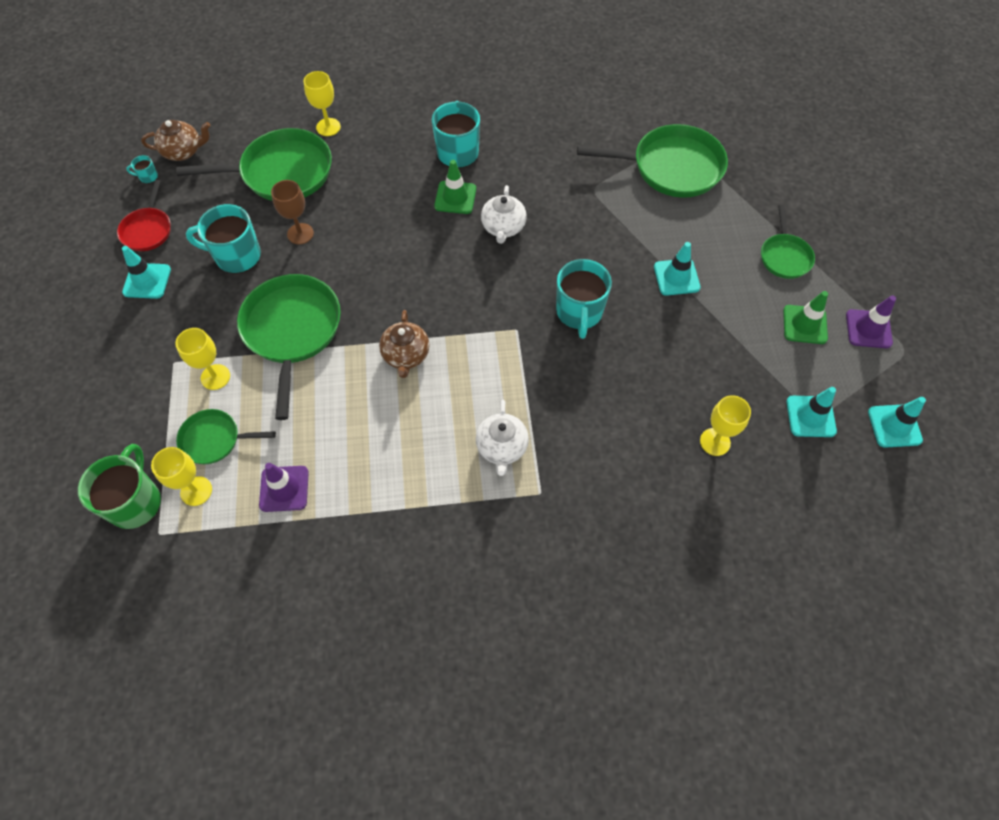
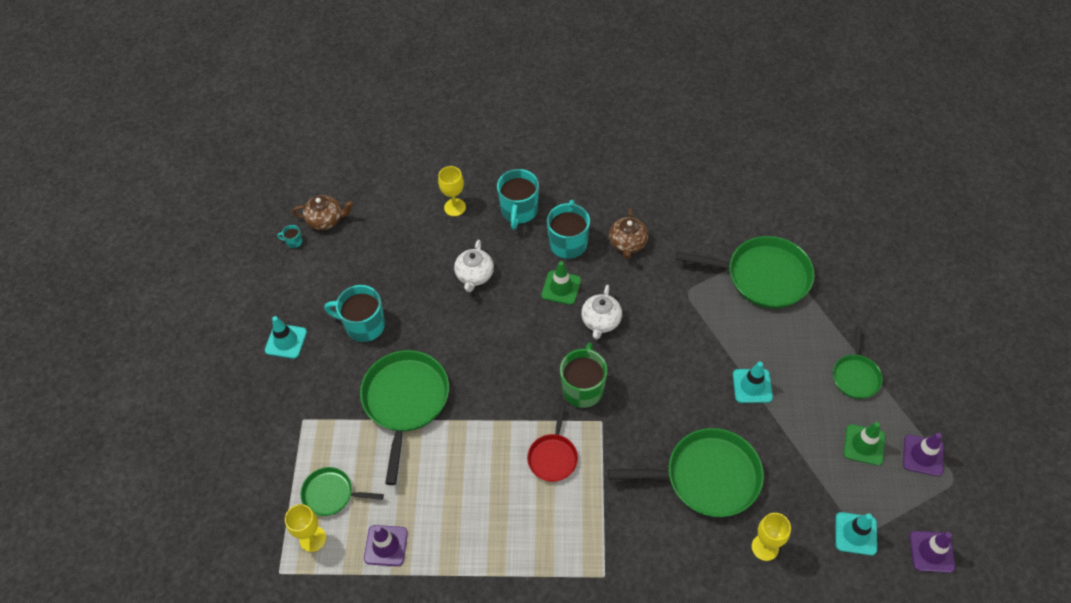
camera: 10 degrees right, 5 degrees down
(135, 502) = (262, 542): green mug -> green mug (583, 388)
(148, 230) = (290, 293): red pan -> red pan (553, 457)
(215, 377) = (337, 437): yellow goblet -> none
(282, 172) = (410, 248): green pan -> green pan (707, 477)
(300, 234) = (420, 309): brown goblet -> none
(406, 355) = (501, 435): brown teapot -> brown teapot (628, 244)
(502, 448) = (575, 530): white teapot -> white teapot (474, 275)
(579, 312) = (659, 411): turquoise mug -> turquoise mug (519, 211)
(894, 426) = (931, 552): turquoise traffic cone -> purple traffic cone

